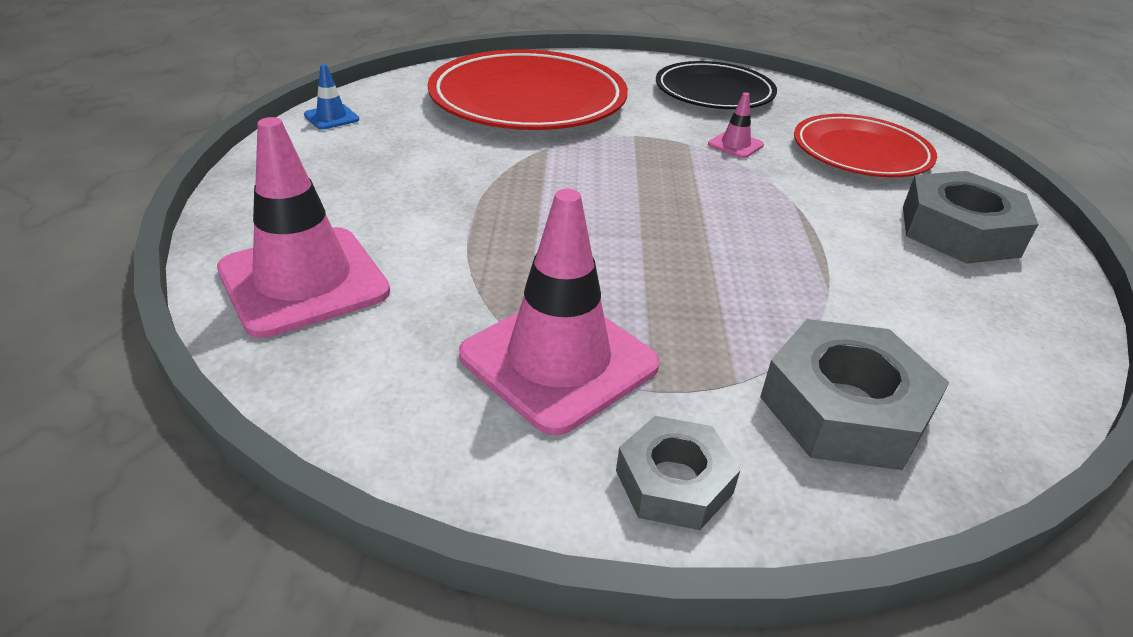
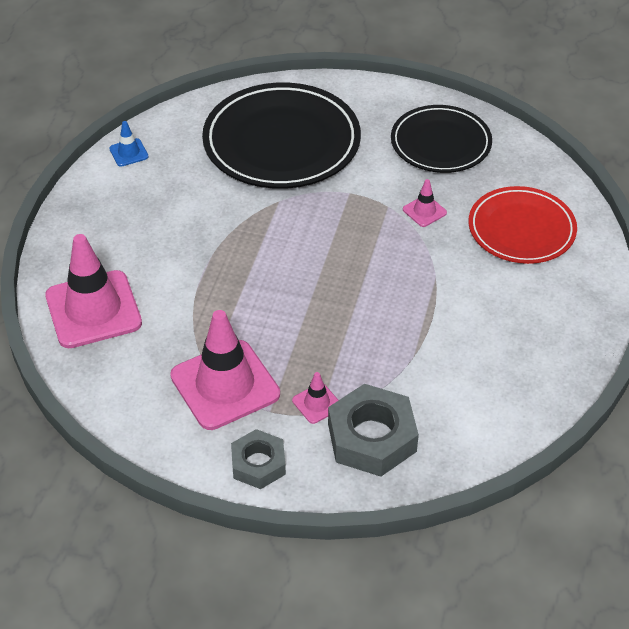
camera: 15 degrees right, 10 degrees up
(528, 100) = (281, 142): red plate -> black plate
(724, 368) = (317, 403): none -> pink traffic cone
(959, 231) = (541, 317): grey nut -> none

